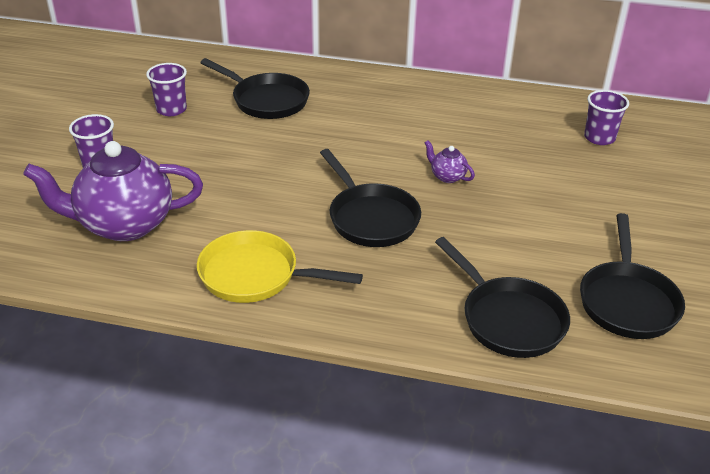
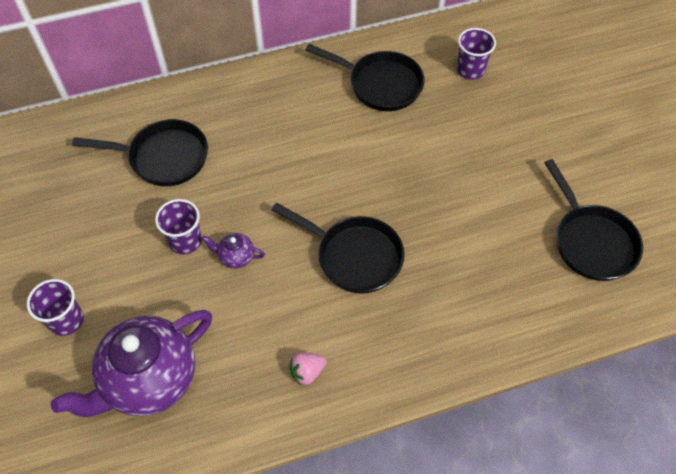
camera: 30 degrees left, 20 degrees up
(171, 109) = (81, 213): purple cup -> purple cup (185, 241)
(256, 275) = (307, 372): yellow pan -> pink strawberry
(447, 176) = (383, 175): purple teapot -> purple teapot (236, 257)
(508, 319) = (523, 307): black pan -> black pan (380, 84)

